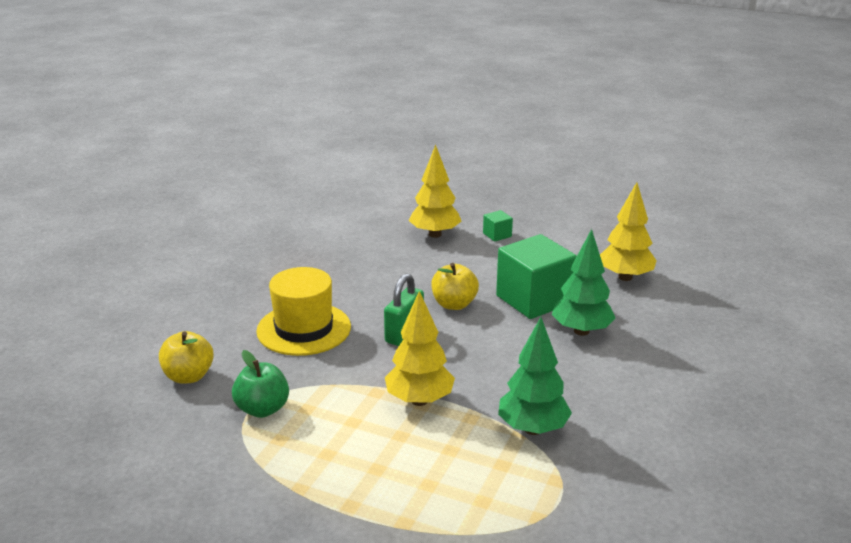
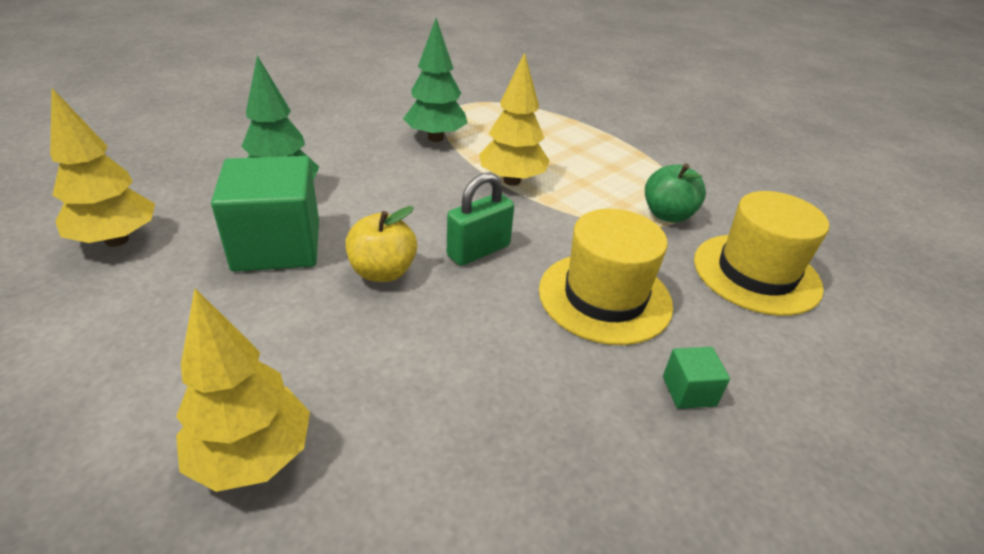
camera: 160 degrees left, 10 degrees up
(188, 376) = (756, 273): yellow apple -> yellow hat
(497, 235) = (145, 403): green cube -> green cube (689, 391)

